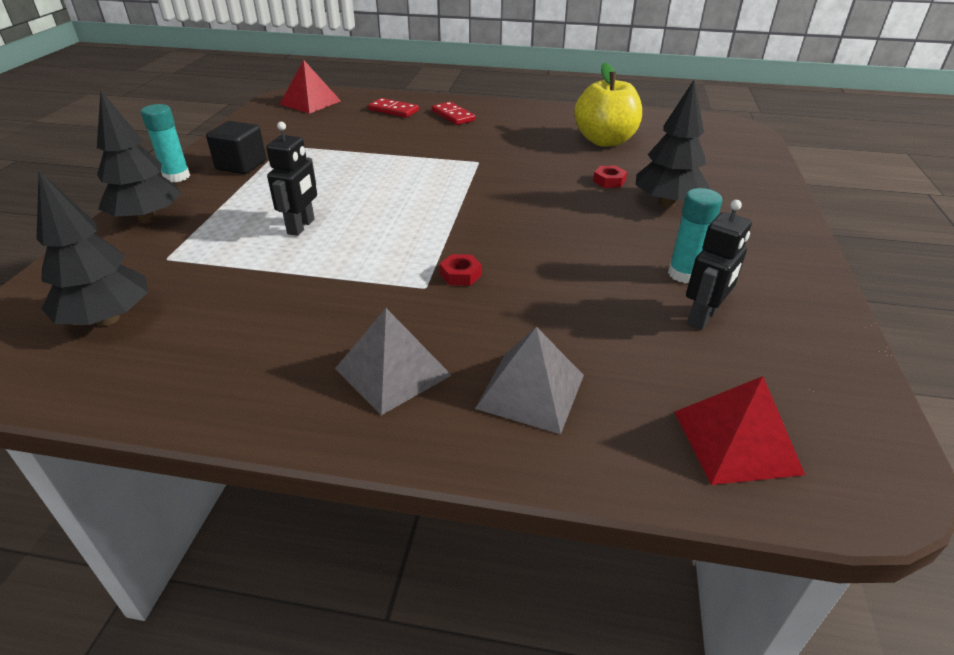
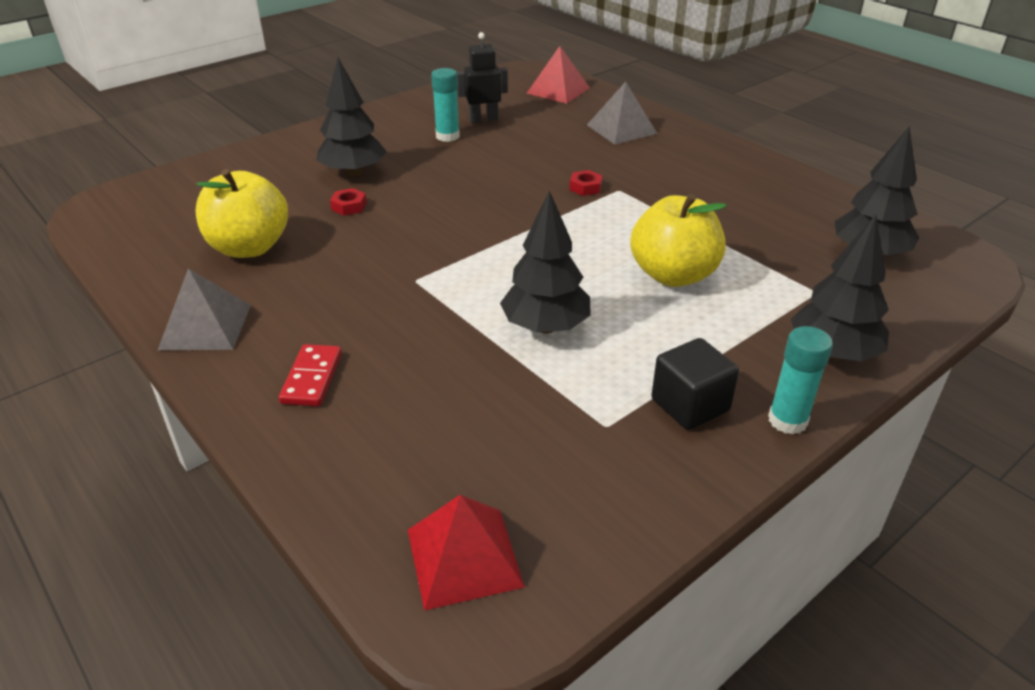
camera: 140 degrees left, 0 degrees up
(301, 227) = (673, 275): black robot -> yellow apple
(363, 168) = (545, 327): none -> black tree
(393, 110) = (366, 441): red domino -> none
(393, 371) = (685, 159): grey pyramid -> grey pyramid (205, 326)

